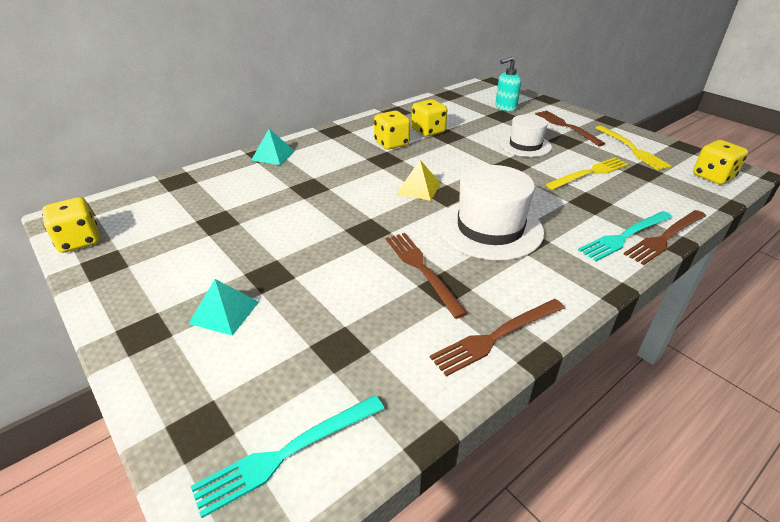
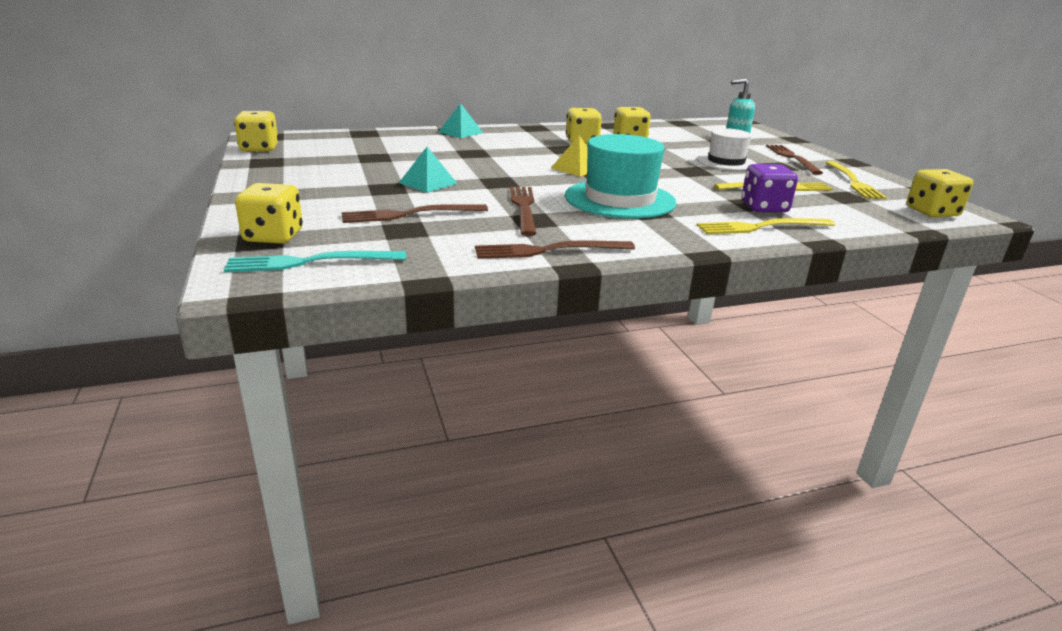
camera: 20 degrees right, 10 degrees down
(211, 416) = (273, 237): none -> yellow dice
(224, 312) = (332, 197): turquoise pyramid -> turquoise pyramid (428, 183)
(490, 228) = (619, 199): white hat -> turquoise hat
(604, 206) = (764, 208): none -> purple dice
(624, 236) = (761, 227): turquoise fork -> yellow fork
(665, 238) = (808, 235): brown fork -> brown fork (409, 214)

